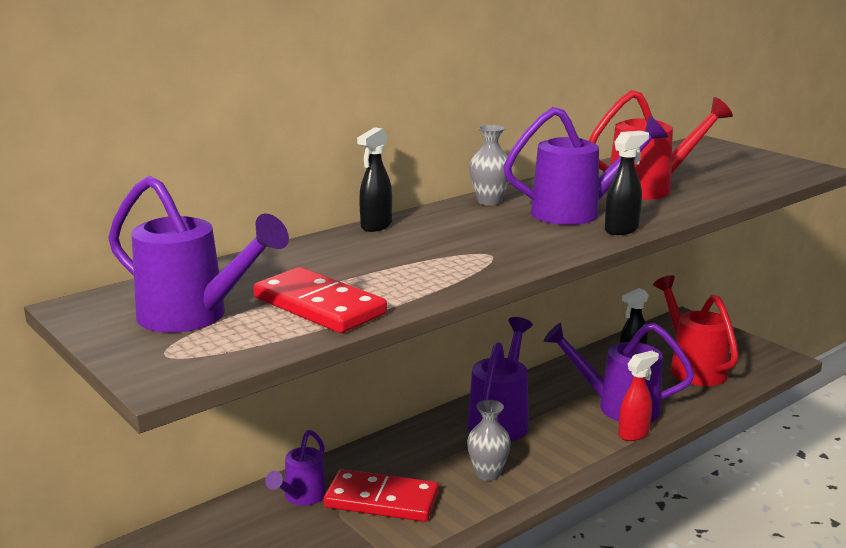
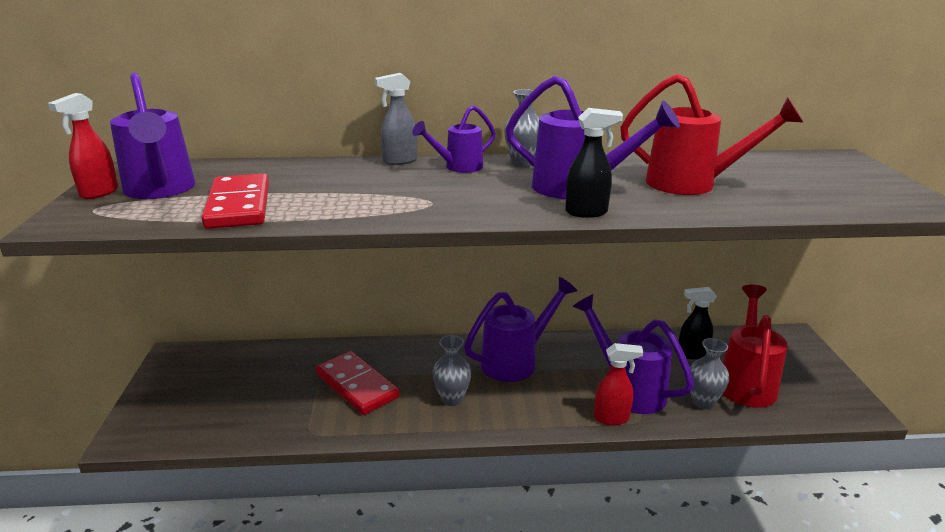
camera: 35 degrees right, 5 degrees up
(124, 339) = (98, 193): none -> red spray bottle
(301, 498) = (313, 361): purple watering can -> purple watering can (458, 167)
(375, 226) = (399, 161): black spray bottle -> grey spray bottle
(681, 394) = (703, 402): none -> grey vase

